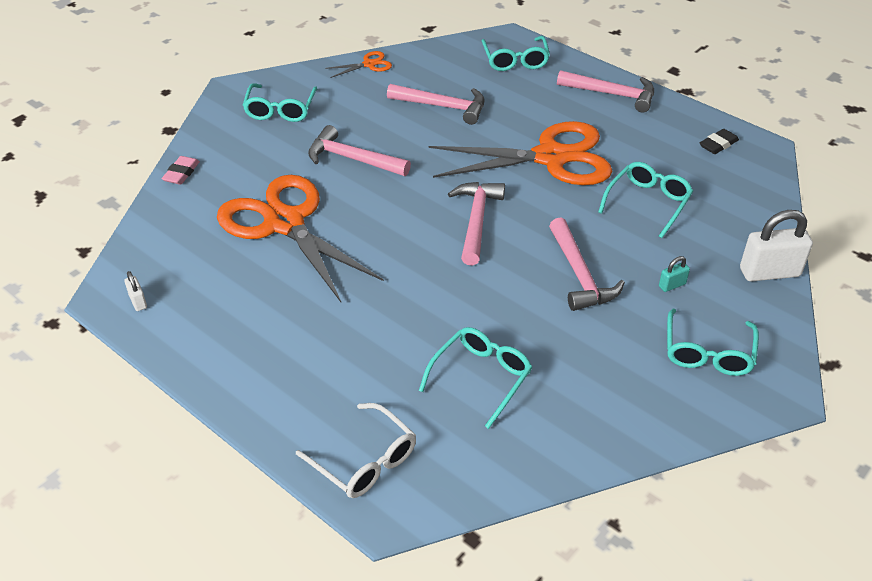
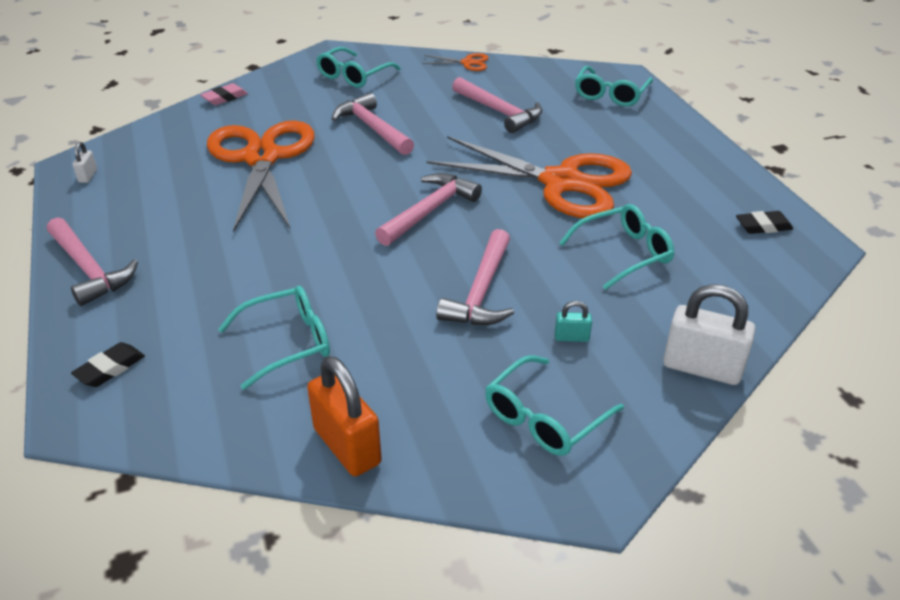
camera: 30 degrees right, 5 degrees down
(365, 461) = (110, 369): white glasses -> black eraser
(602, 434) = (347, 446): none -> orange padlock
(612, 94) = (684, 148): pink hammer -> pink hammer (89, 269)

